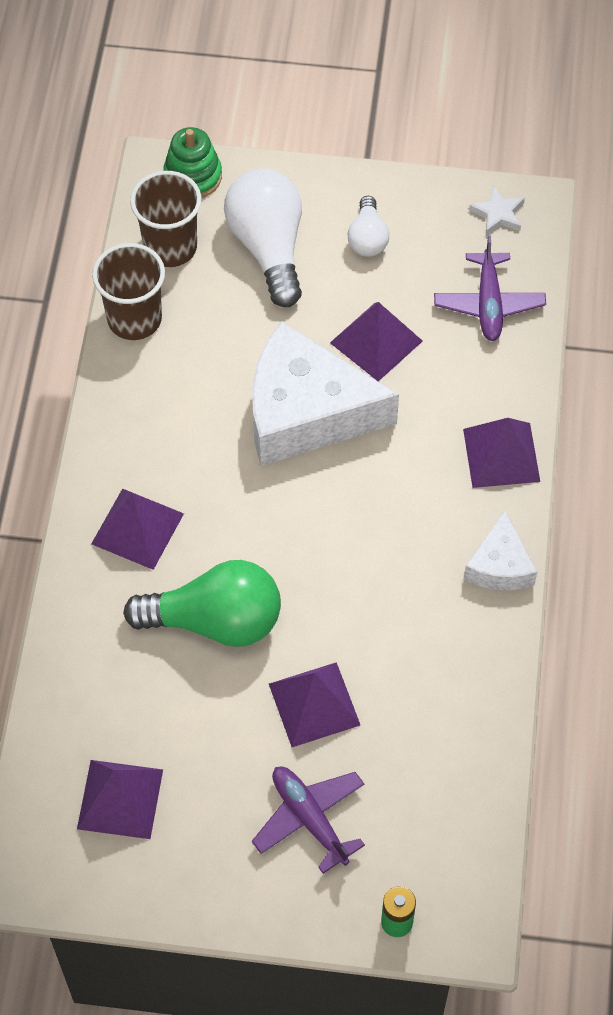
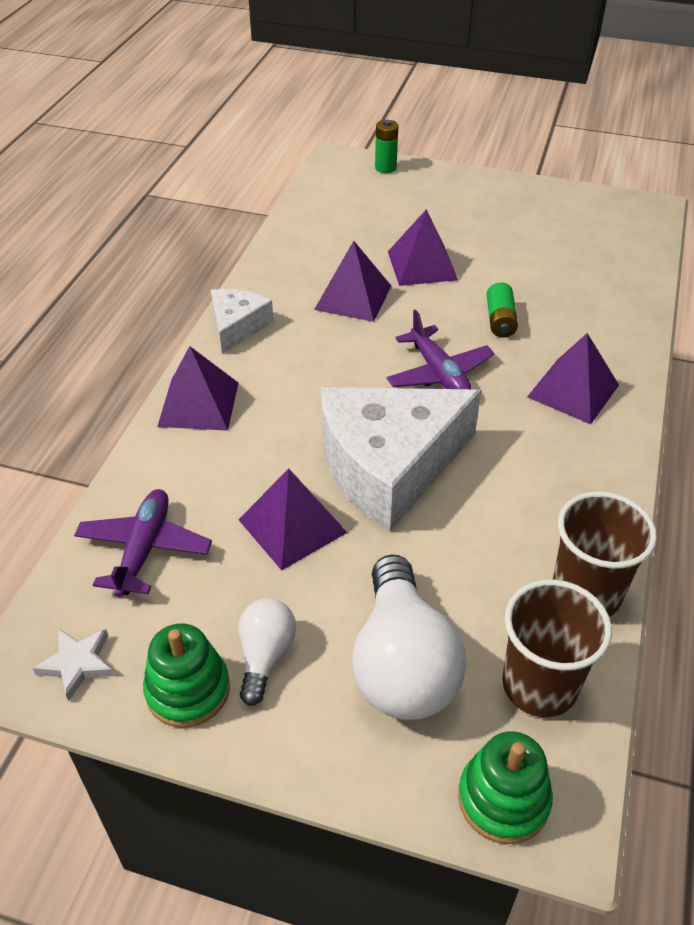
camera: 170 degrees left, 15 degrees down
(120, 799) = (579, 235): purple pyramid -> purple pyramid (353, 297)
(215, 621) = (500, 320): green light bulb -> green battery
(306, 412) = (389, 466): white cheese -> white cheese turned 135 degrees clockwise
(309, 819) = (436, 213): purple plane -> purple plane (439, 373)
(414, 209) = (188, 690): none -> green stacking toy

